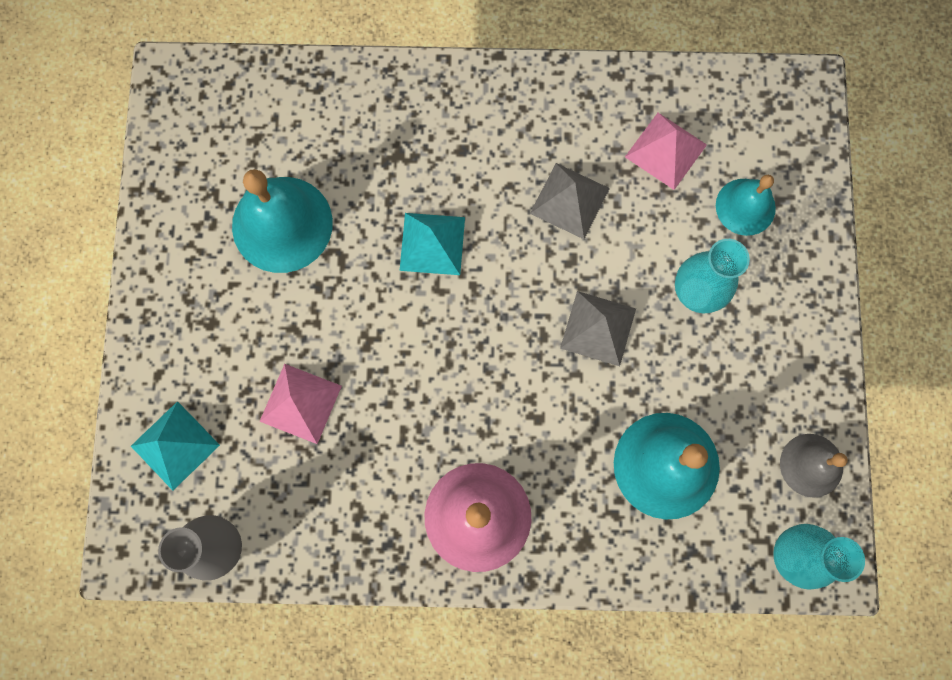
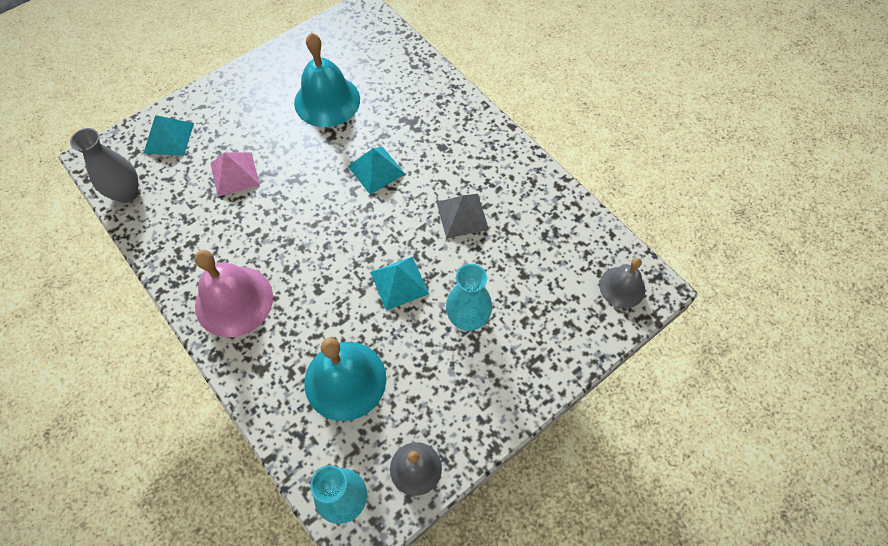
camera: 50 degrees right, 15 degrees down
(598, 328) = (399, 283): grey pyramid -> turquoise pyramid
(665, 150) = (539, 241): pink pyramid -> none
(745, 206) = (547, 307): turquoise bell -> none
(781, 117) = (622, 287): none -> grey bell

